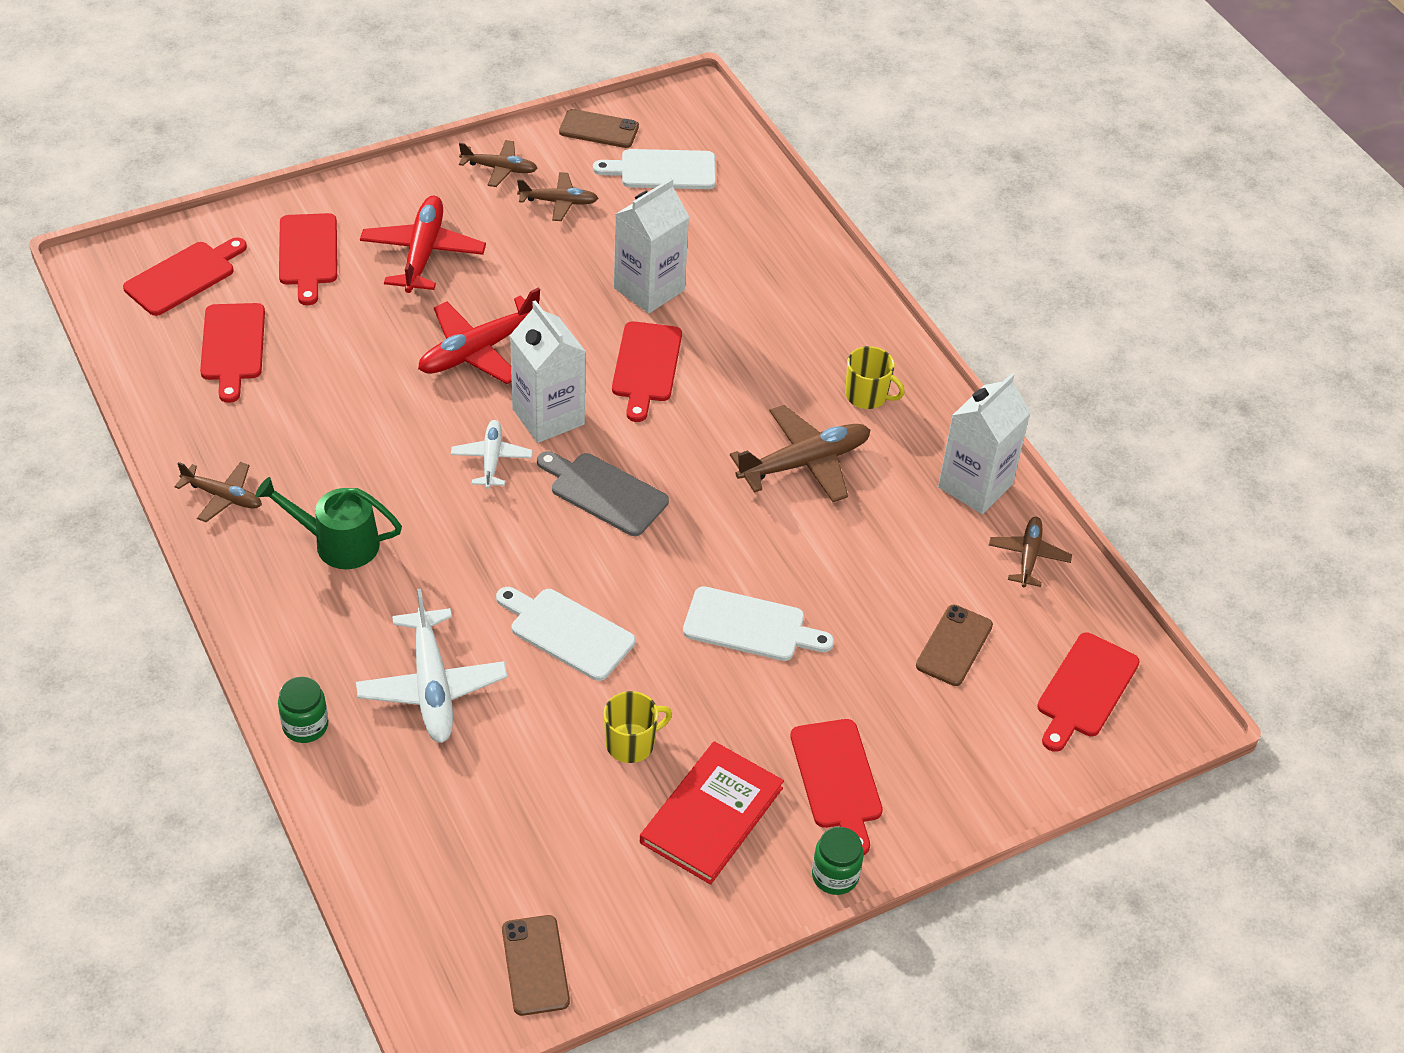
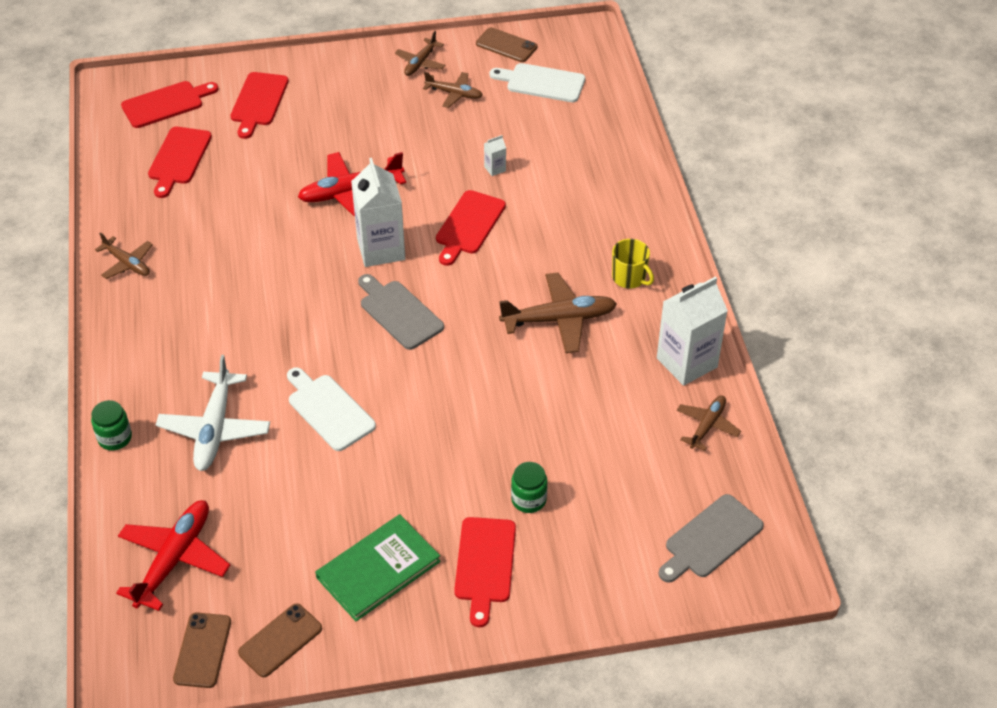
camera: 20 degrees right, 0 degrees up
(337, 543) = (192, 312): green watering can -> none
(423, 253) = (340, 115): red plane -> red plane (174, 559)
(491, 459) = (326, 273): white plane -> none
(499, 169) = (420, 63): brown plane -> brown plane turned 90 degrees clockwise
(631, 743) = (341, 502): yellow mug -> none
(649, 289) = (495, 169): white carton -> white carton, size x0.41
(711, 815) = (378, 569): red book -> green book
(750, 626) = (466, 434): white cutting board -> none
(835, 875) = (452, 637): green jar -> green jar (528, 499)
(954, 645) = (619, 482): brown phone -> brown phone (280, 640)
(1085, 689) = (711, 539): red cutting board -> grey cutting board

